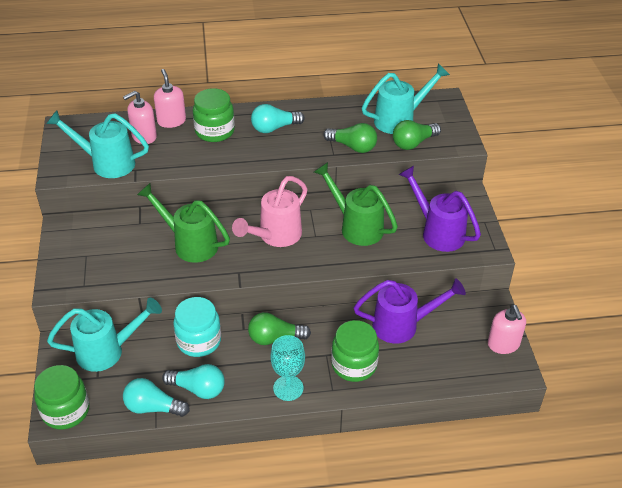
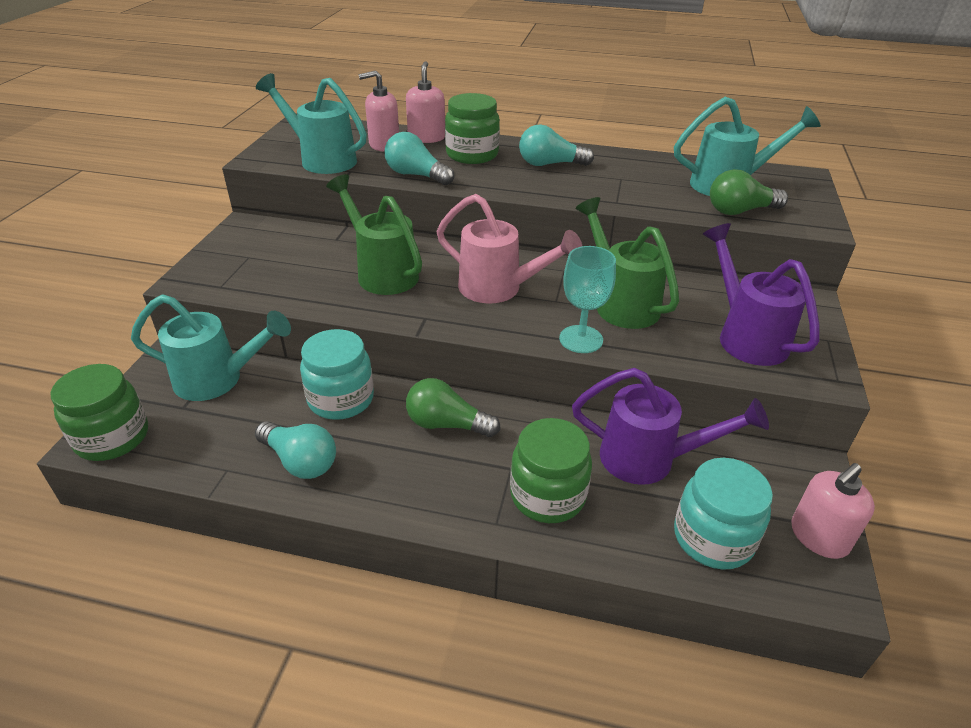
camera: 20 degrees right, 5 degrees down
(153, 407) = (223, 468): turquoise light bulb -> turquoise light bulb (416, 175)
(275, 236) = (499, 289): pink watering can -> pink watering can turned 120 degrees counterclockwise
(288, 388) = (429, 499): turquoise goblet -> turquoise goblet (581, 339)
(353, 147) = (648, 199): green light bulb -> none
(450, 361) = (713, 538): none -> turquoise jar
(503, 344) = (818, 537): pink soap dispenser -> pink soap dispenser turned 45 degrees clockwise

